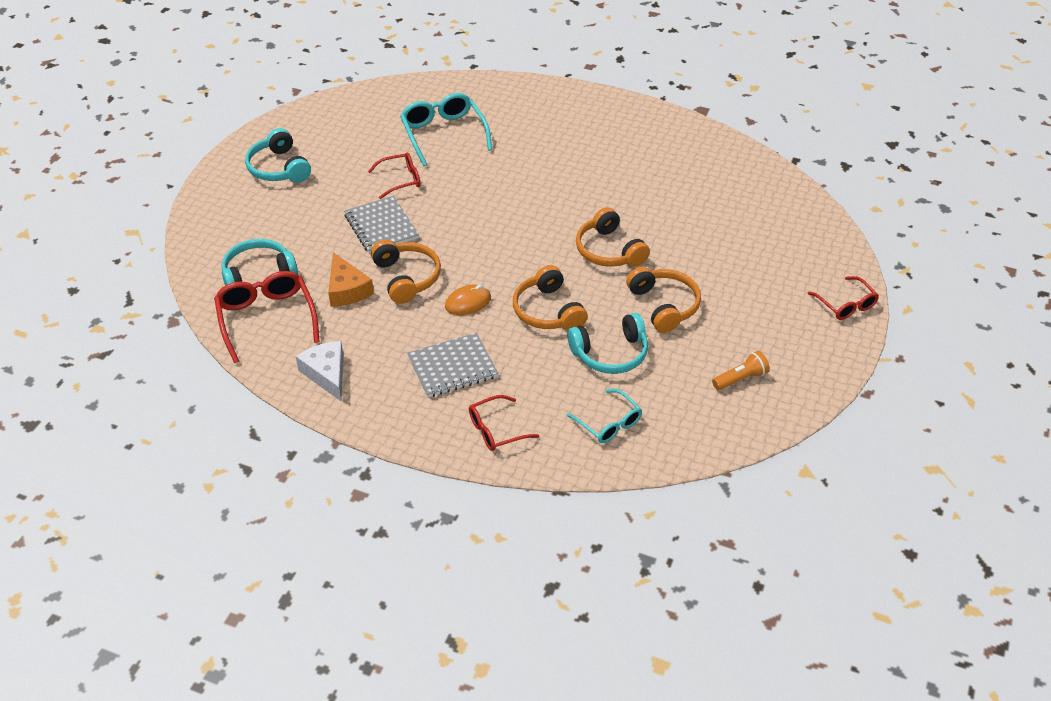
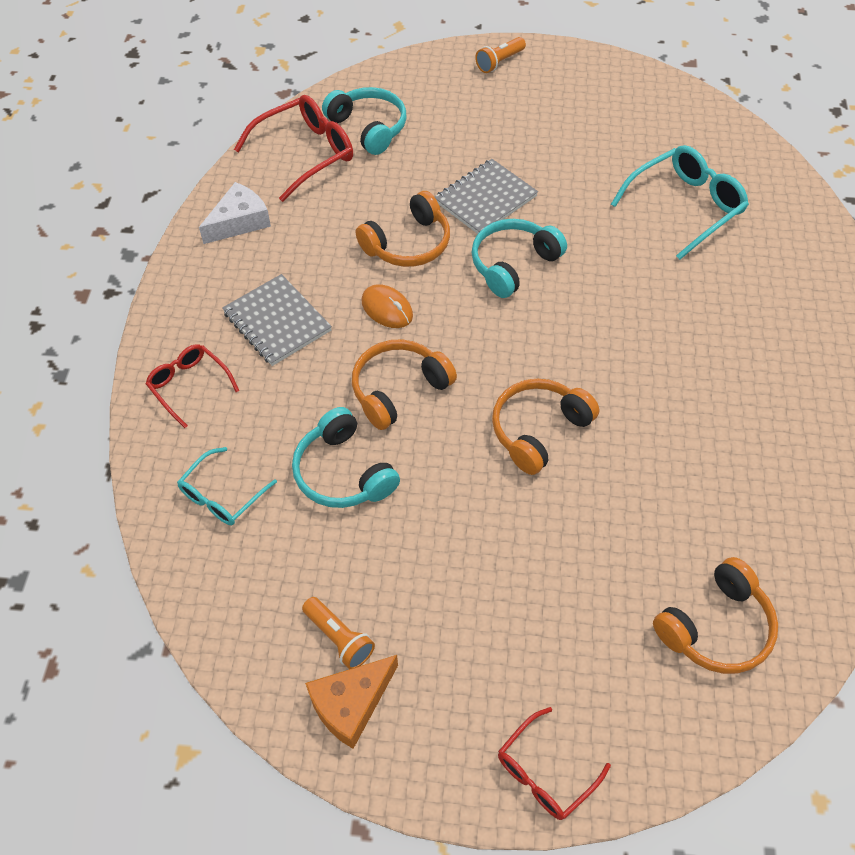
camera: 75 degrees right, 10 degrees up
(227, 183) = (499, 62): none -> orange flashlight
(279, 168) = (544, 90): turquoise headphones -> turquoise headphones (513, 264)
(347, 290) = (370, 200): orange cheese -> orange cheese (351, 704)
(401, 180) = (576, 192): red glasses -> none
(664, 305) = (453, 516): orange headphones -> orange headphones (716, 627)

